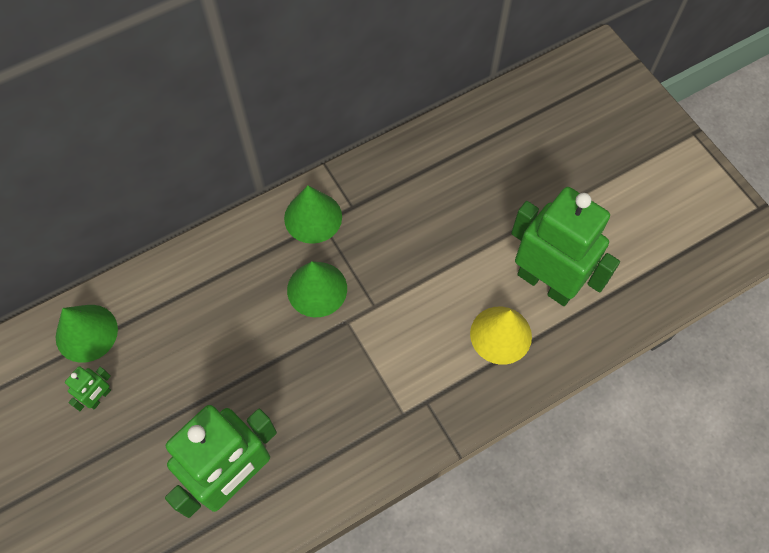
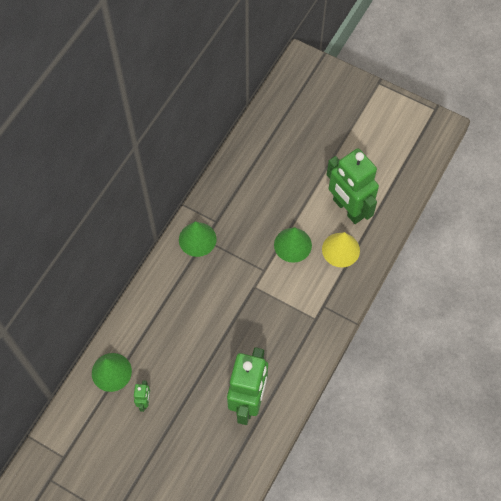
camera: 30 degrees left, 0 degrees up
(317, 289) = (226, 278): green cone -> green cone (292, 245)
(546, 283) = (348, 209): green robot -> green robot turned 135 degrees counterclockwise

